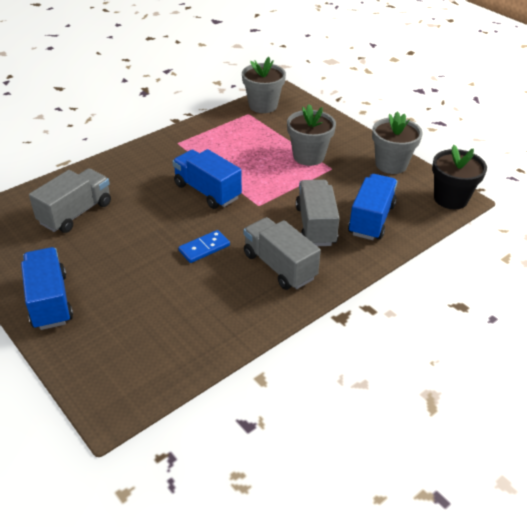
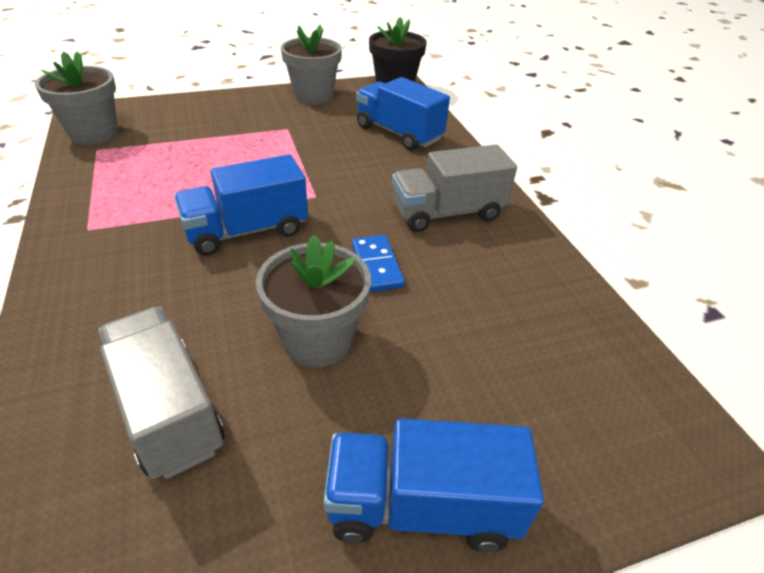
camera: 70 degrees left, 0 degrees up
(308, 156) = (248, 135): grey flower pot -> grey flower pot (317, 340)
(315, 225) = (386, 168): grey truck -> none

